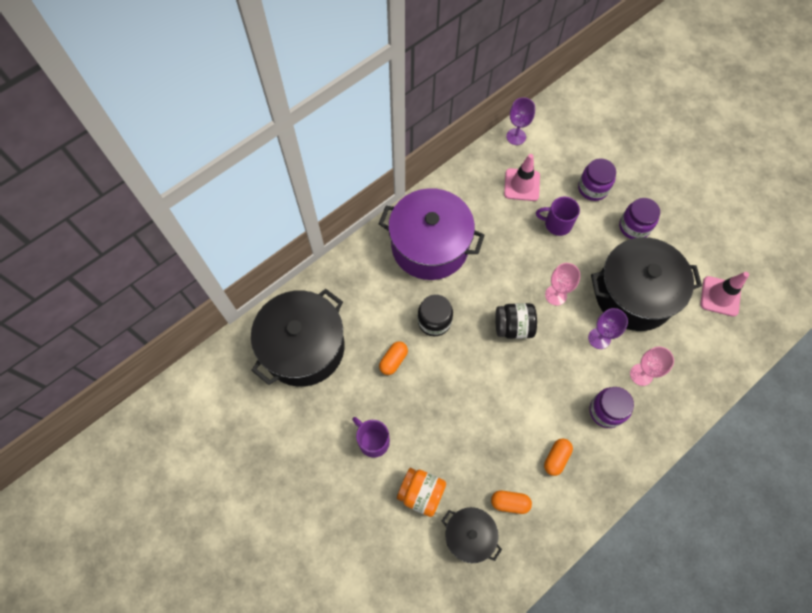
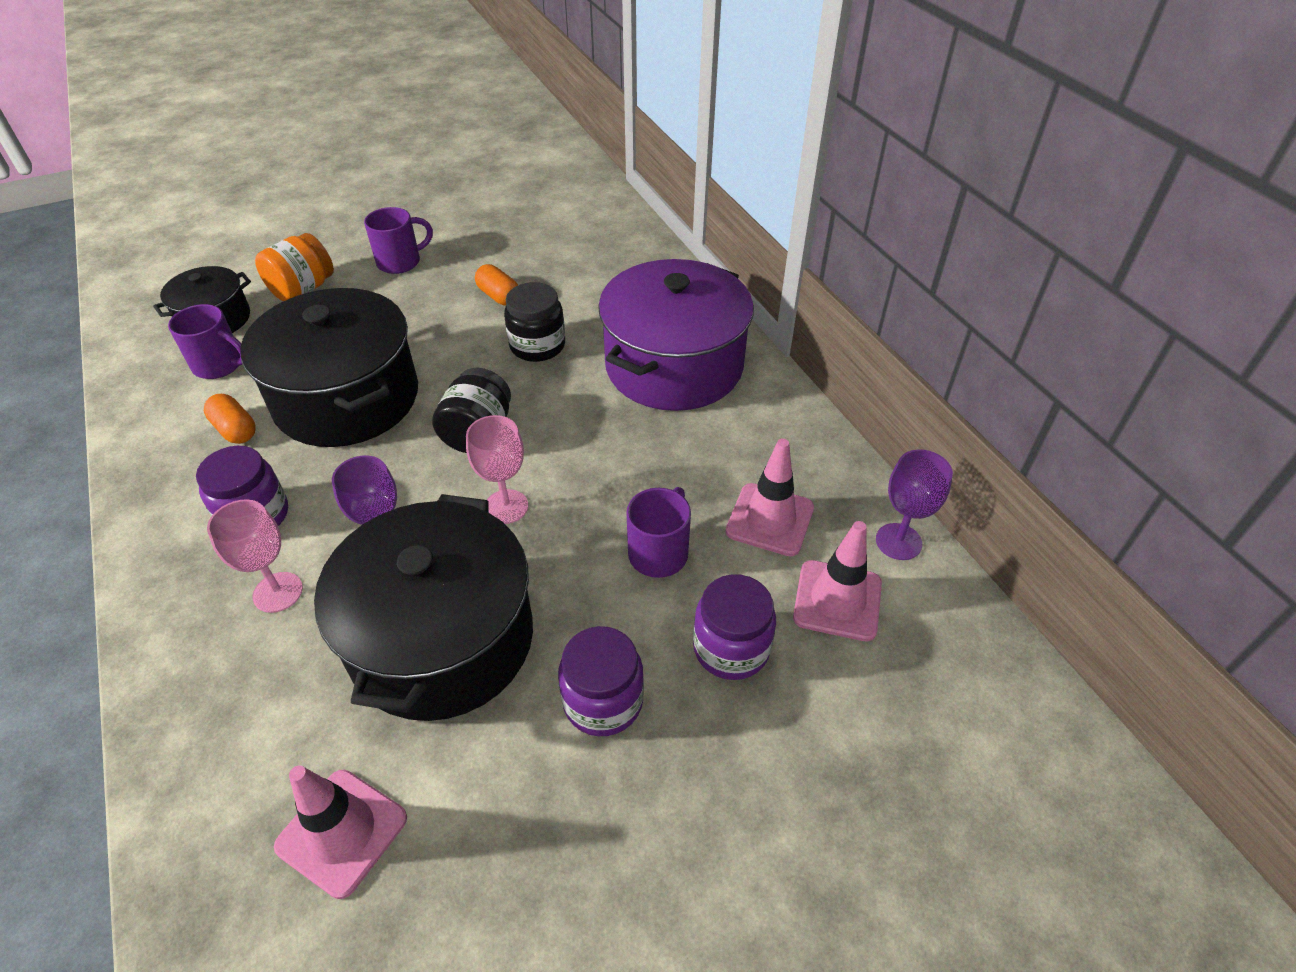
camera: 105 degrees right, 20 degrees down
(303, 347) = (563, 226): black pot -> black pot (347, 398)
(509, 503) = (219, 365): orange capsule -> purple mug
(555, 155) = (837, 600): none -> pink traffic cone

